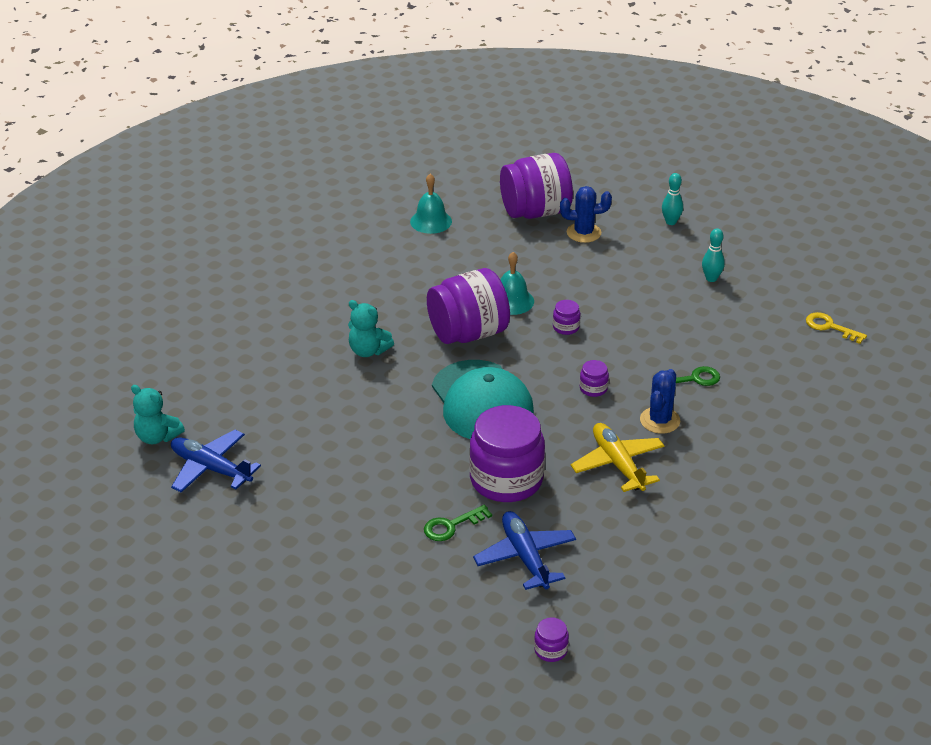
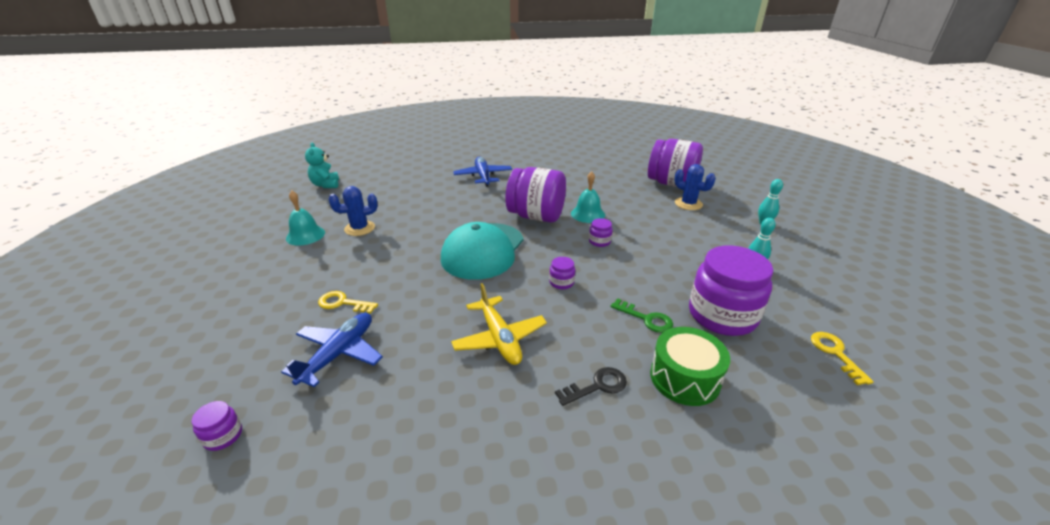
camera: 45 degrees right, 5 degrees down
(211, 468) = (315, 207): blue plane -> blue plane (483, 176)
(368, 351) = (472, 199): turquoise teddy bear -> none
(431, 221) = (602, 165): turquoise bell -> turquoise bell (305, 235)
(451, 526) = (343, 303): green key -> yellow key
(506, 479) = (418, 299): purple jar -> purple jar (722, 315)
(618, 464) = (499, 338): yellow plane -> yellow plane turned 135 degrees clockwise
(660, 420) = (576, 330): blue cactus -> blue cactus (359, 228)
(725, 449) = (597, 386): none -> black key
(767, 407) = (685, 378): none -> green drum

